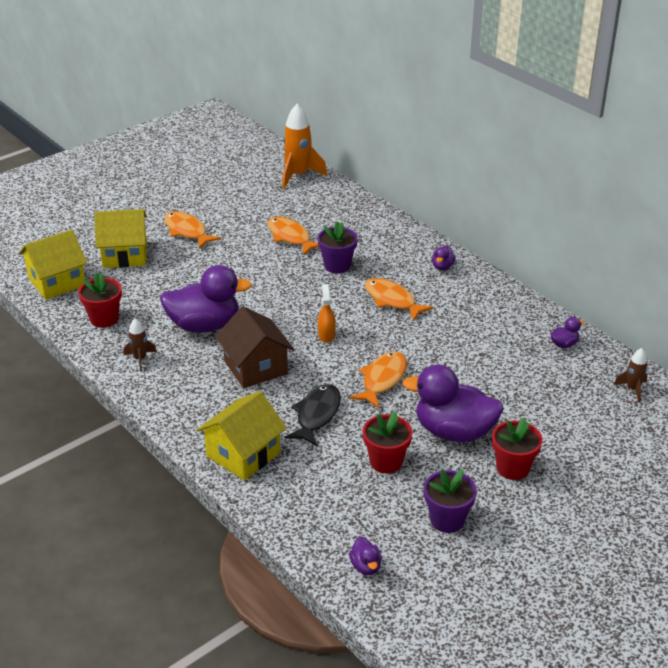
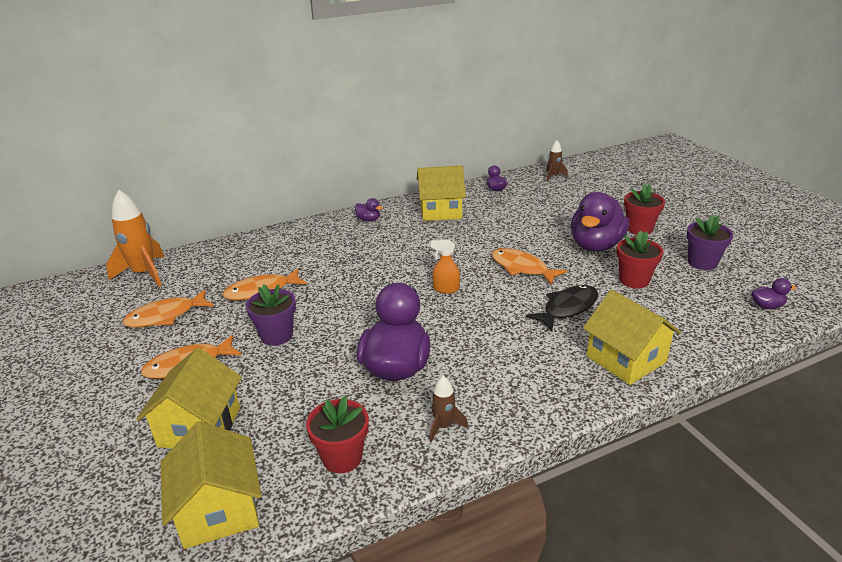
camera: 75 degrees left, 5 degrees down
(255, 367) = (485, 337): brown house -> none
(317, 415) = (567, 308): black fish -> black fish turned 105 degrees clockwise
(337, 266) = (333, 270): purple flower pot -> purple flower pot (276, 335)
(392, 300) = (406, 249): orange fish -> orange fish (165, 316)
(485, 310) = (440, 211): none -> yellow house

